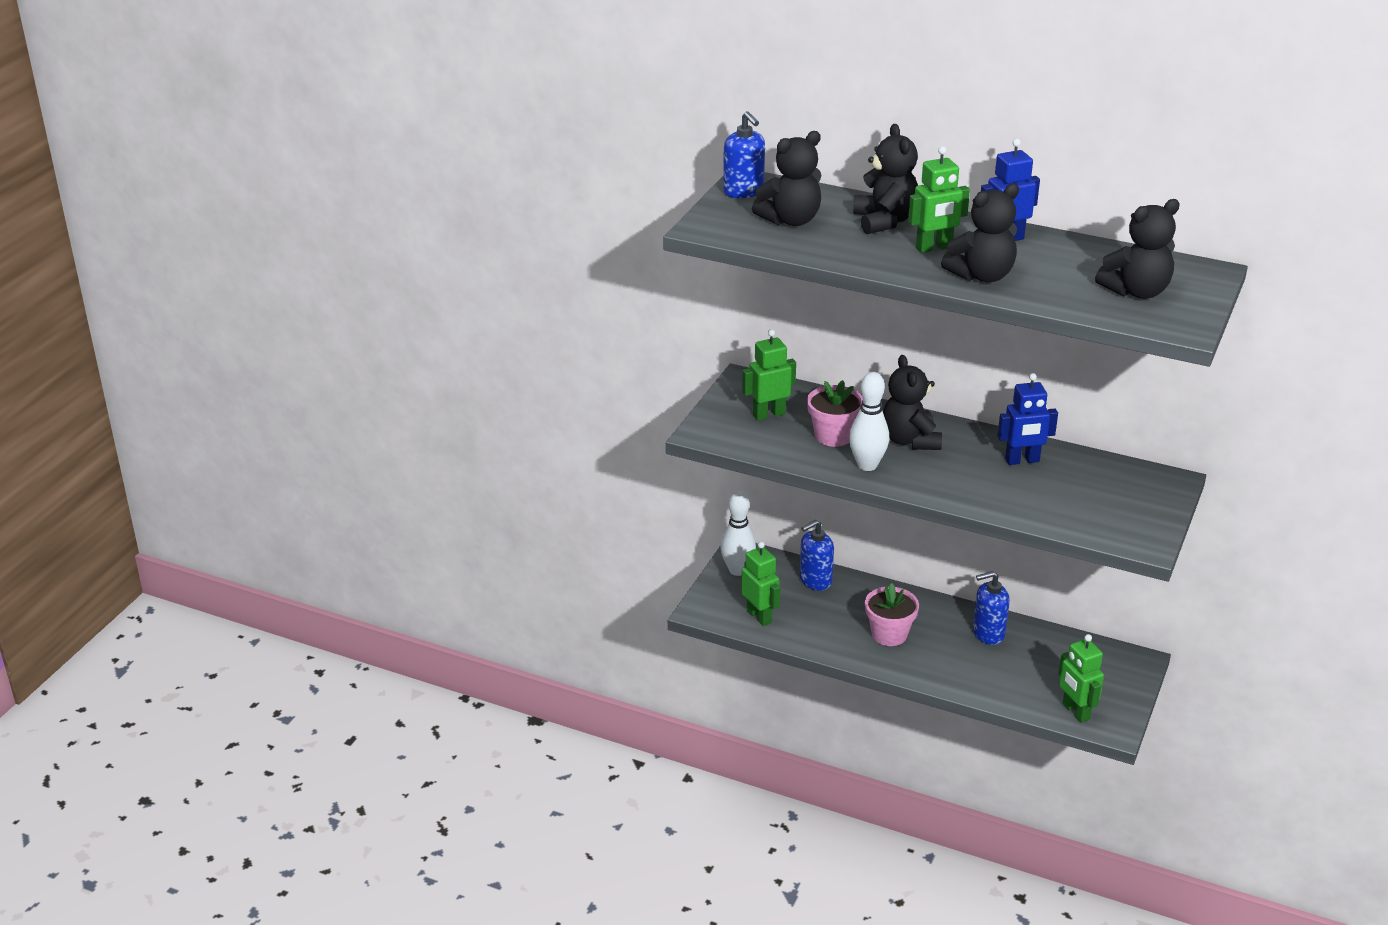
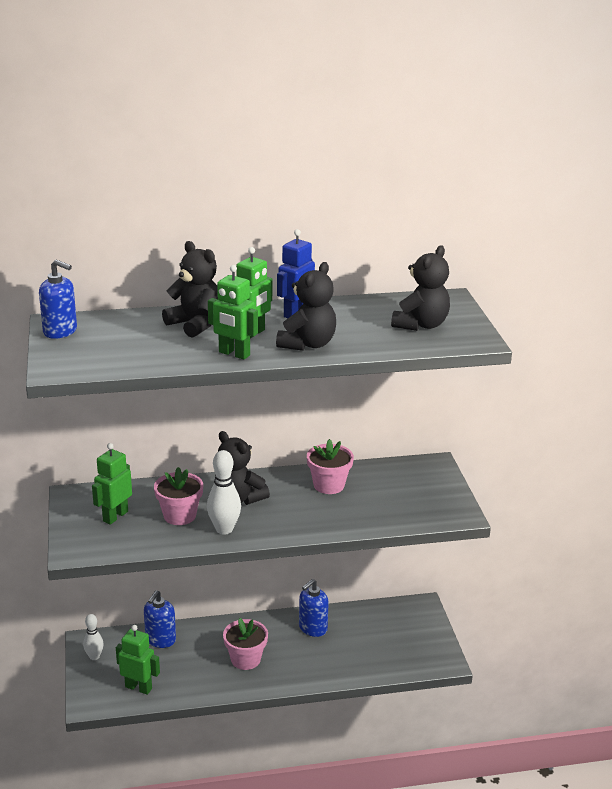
camera: 35 degrees left, 5 degrees down
(737, 570) = (94, 657): white bowling pin -> white bowling pin, size x0.65
(790, 220) = (121, 343): black teddy bear -> none
(1022, 460) = (329, 485): blue robot -> pink flower pot
(1075, 712) = (413, 661): green robot -> green robot (234, 354)

